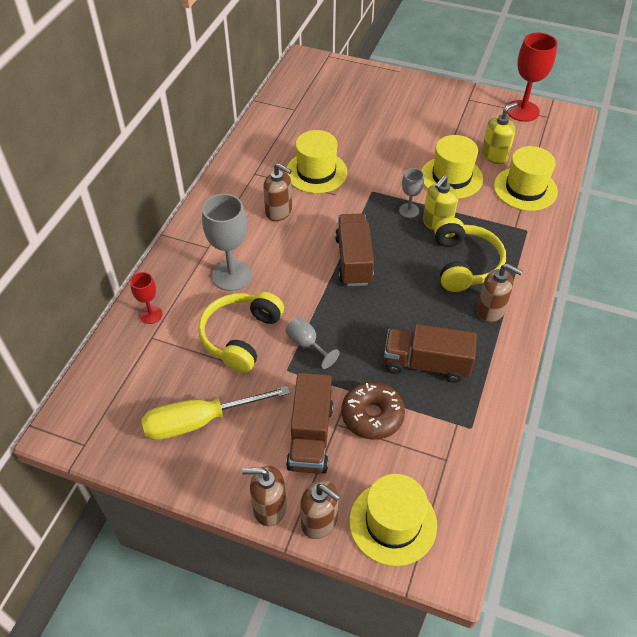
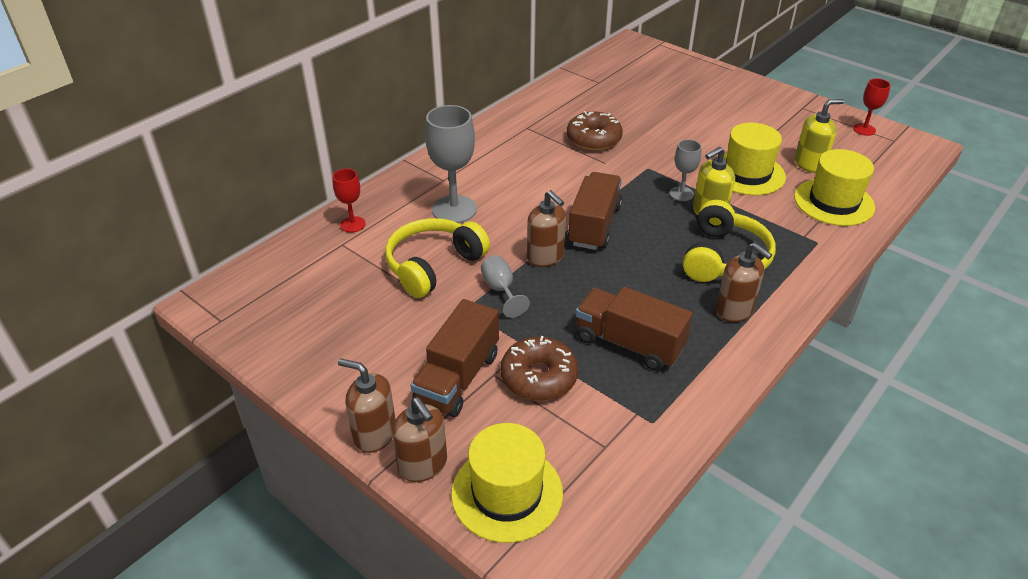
camera: 20 degrees right, 10 degrees down
(200, 421) = (347, 331): yellow screwdriver -> none
(279, 212) = (535, 165): brown soap dispenser -> brown soap dispenser (545, 257)
(316, 172) = (594, 139): yellow hat -> brown donut
(522, 111) = (864, 129): red goblet -> red goblet, size x0.55

